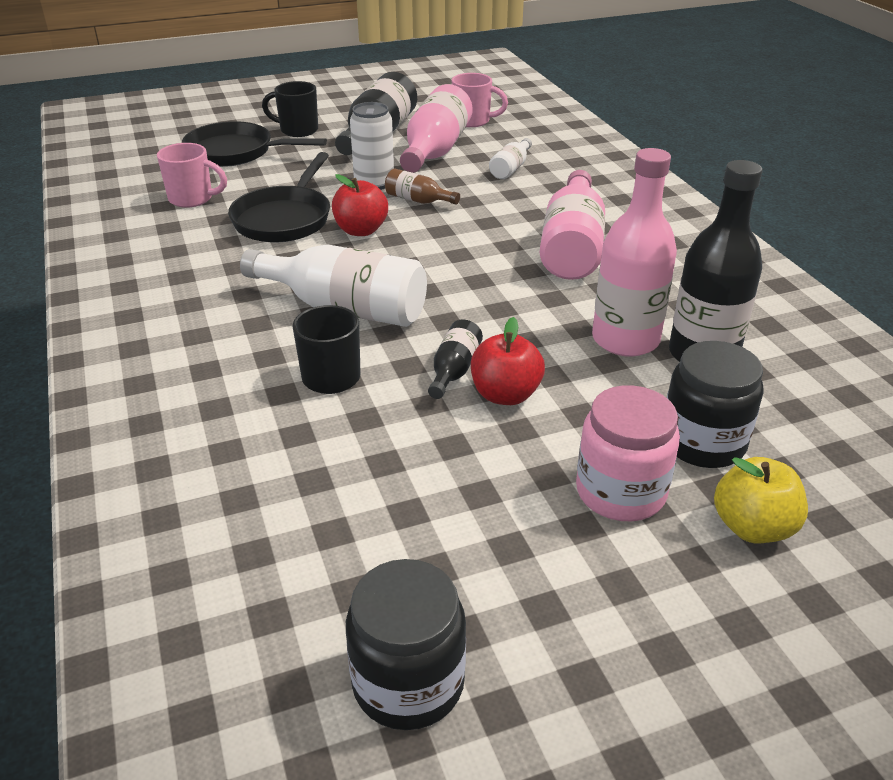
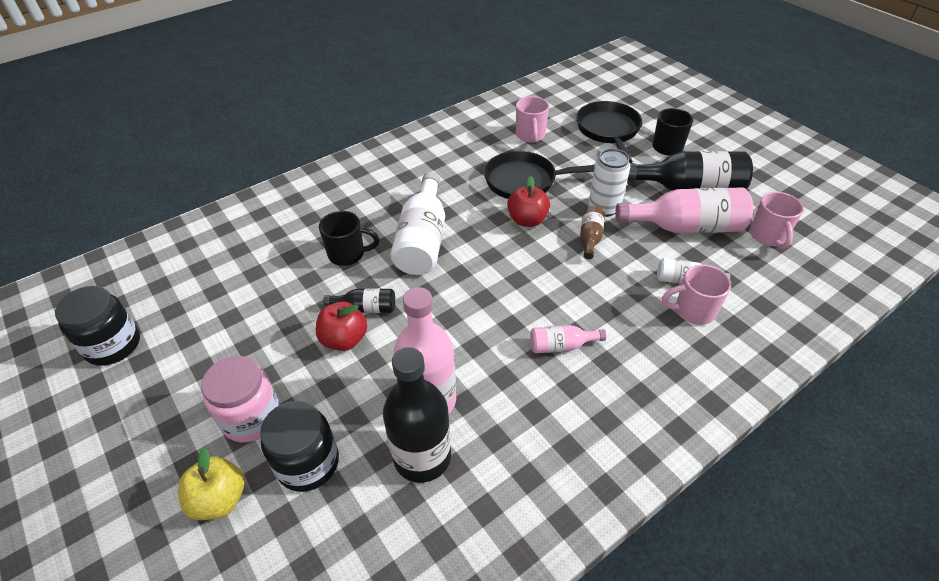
camera: 75 degrees right, 10 degrees up
(552, 174) = (693, 311): none -> pink mug
(572, 247) = (561, 346): pink bottle -> pink bottle, size x0.50

